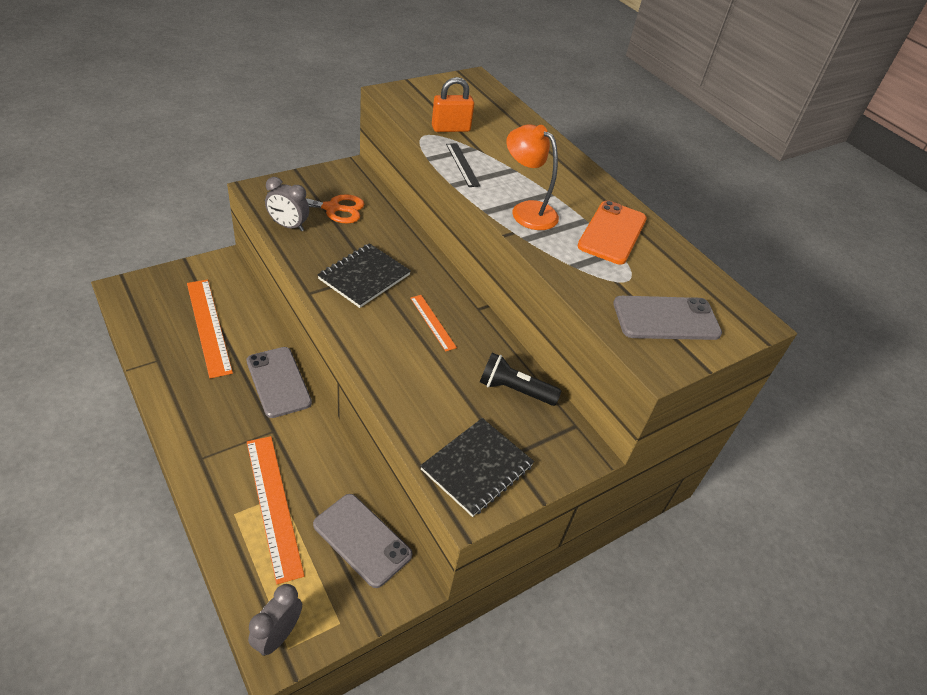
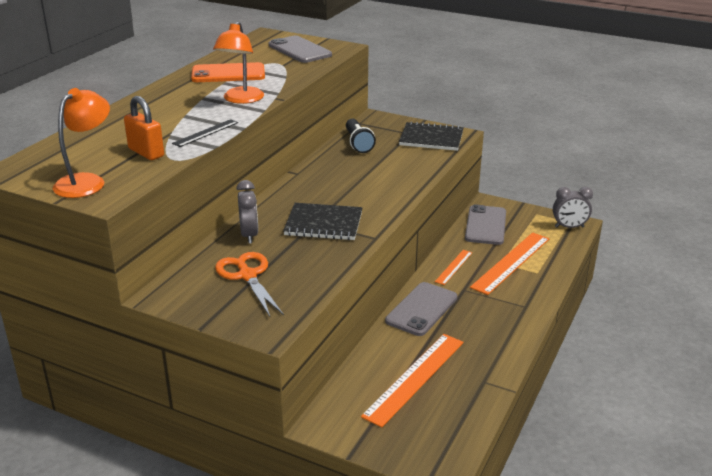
camera: 115 degrees left, 15 degrees down
(288, 226) = (305, 285): grey clock -> grey clock (249, 235)
(425, 95) = (87, 181): none -> orange lamp
(432, 322) = (335, 183): orange ruler -> orange ruler (454, 267)

